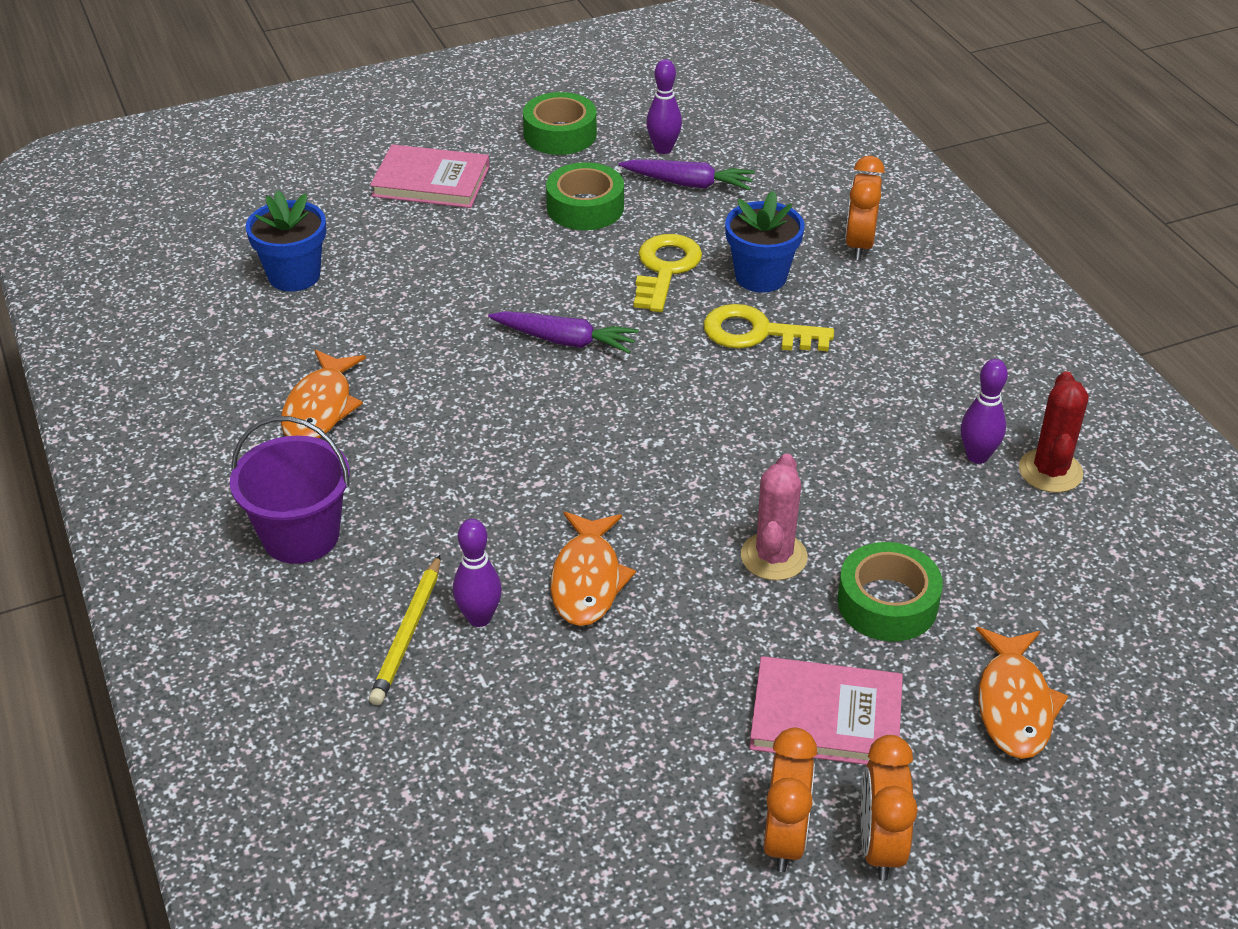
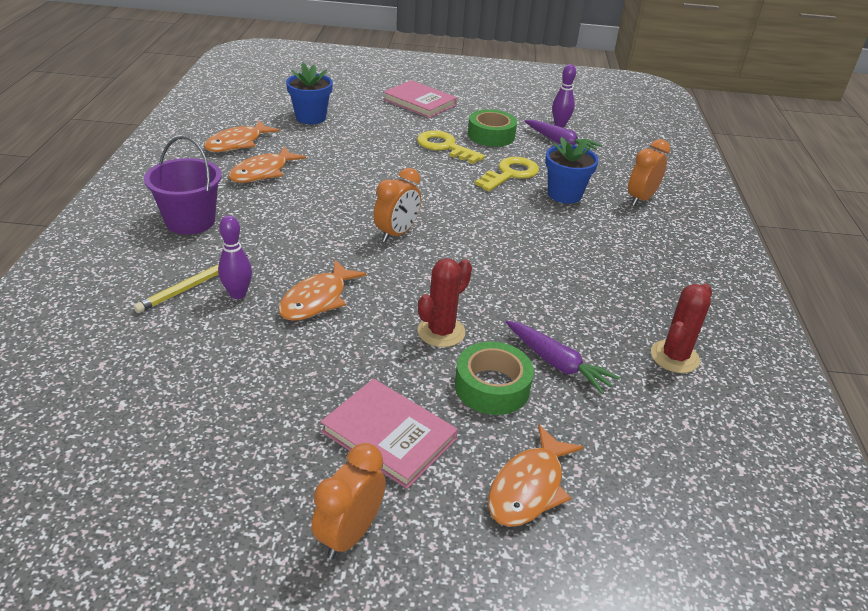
camera: 25 degrees right, 5 degrees down
(230, 370) = (237, 143): none -> orange fish
(560, 134) = (507, 103): green tape -> none
(565, 341) = (421, 186): purple carrot -> purple carrot (557, 363)
(756, 333) = (537, 219): yellow key -> yellow key (445, 147)
(774, 556) = (441, 332): pink cactus -> red cactus
(785, 838) = (291, 497): orange clock -> orange clock (397, 234)
(977, 456) = (628, 329): purple bowling pin -> none

